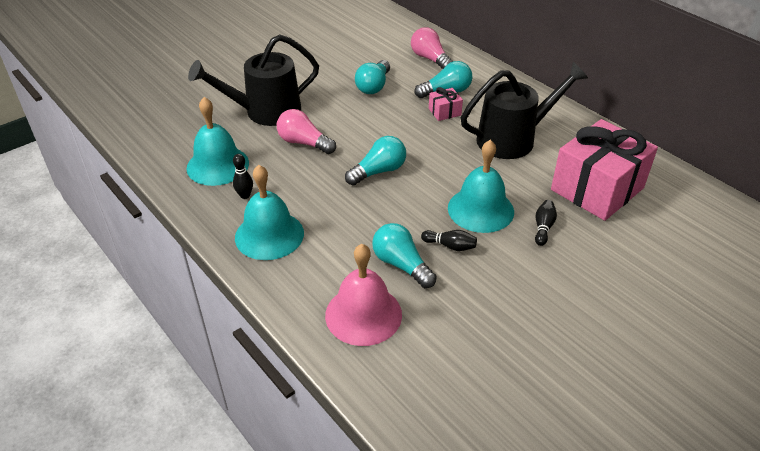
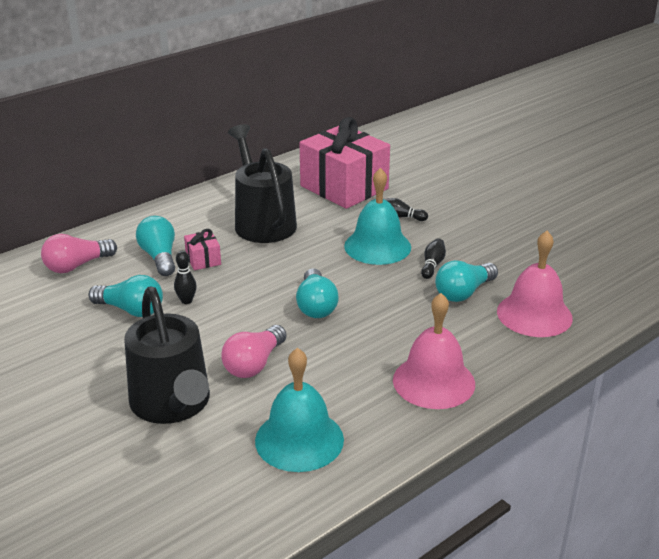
camera: 90 degrees left, 10 degrees down
(245, 195) = (363, 407): black bowling pin -> black bowling pin (186, 301)
(269, 235) = (434, 381): turquoise bell -> pink bell
(378, 171) = (316, 306): turquoise light bulb -> turquoise light bulb turned 150 degrees counterclockwise

